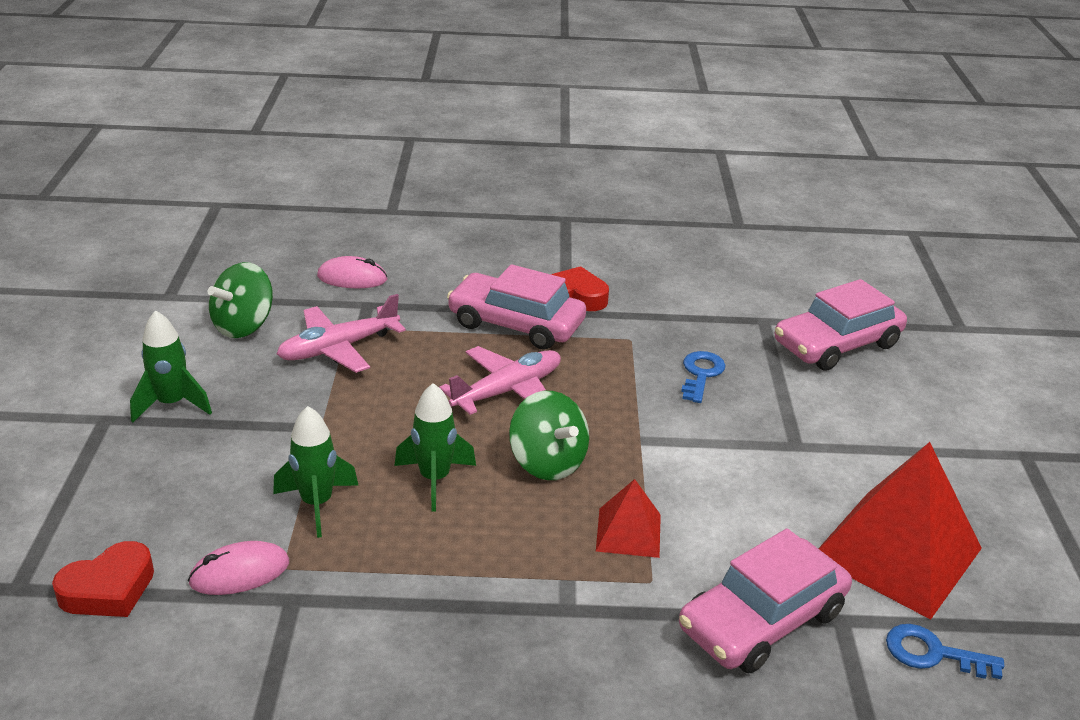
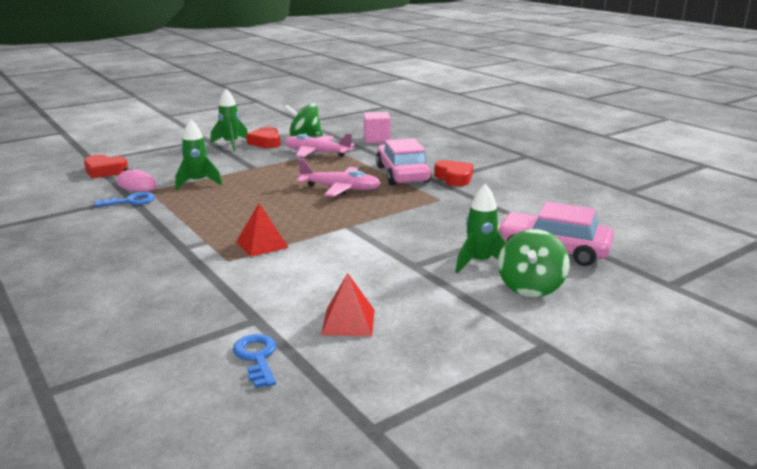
camera: 55 degrees right, 10 degrees down
(217, 369) = (266, 142): none -> red heart
(352, 278) = (376, 139): pink mouse -> pink cube
(434, 479) = (246, 196): green rocket -> green rocket (479, 263)
(547, 462) = (294, 212): green spinning top -> green spinning top (530, 287)
(701, 374) = (439, 223): blue key -> blue key (130, 201)
(762, 620) = (228, 296): pink car -> none
(897, 552) = (348, 322): red pyramid -> red pyramid, size x0.50

